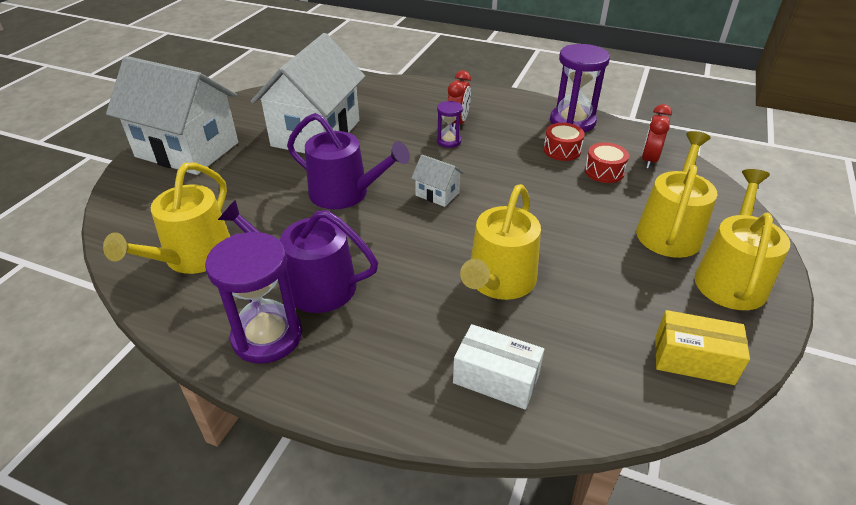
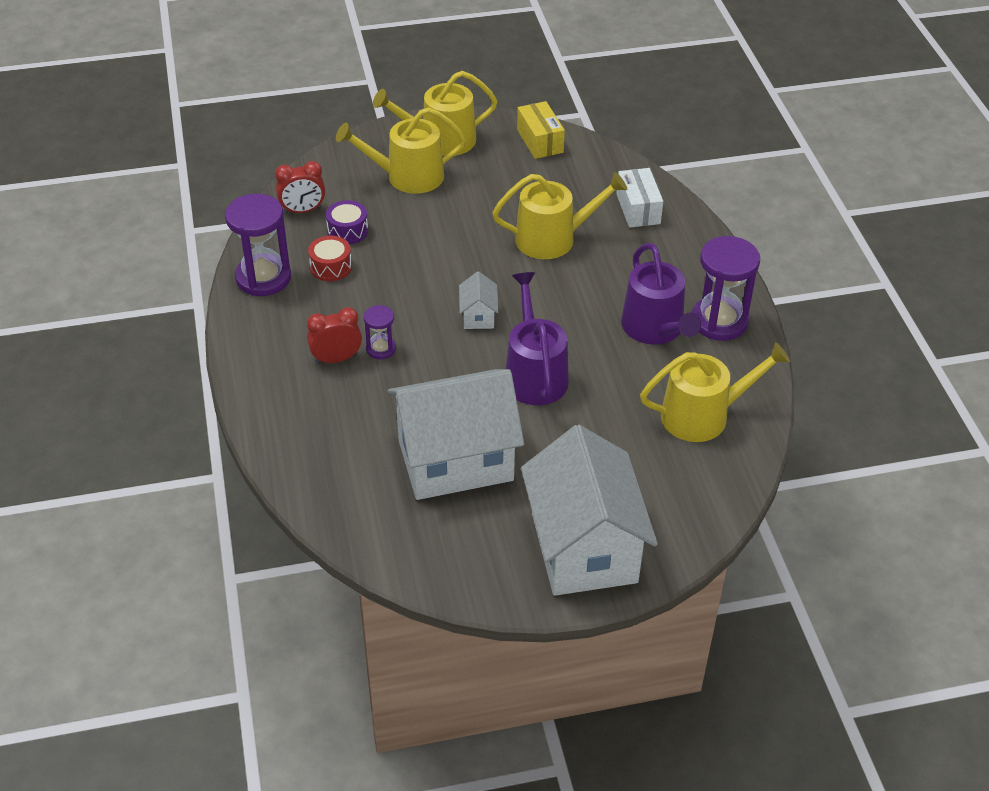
camera: 125 degrees left, 5 degrees up
(604, 171) = (347, 231): red drum -> purple drum

